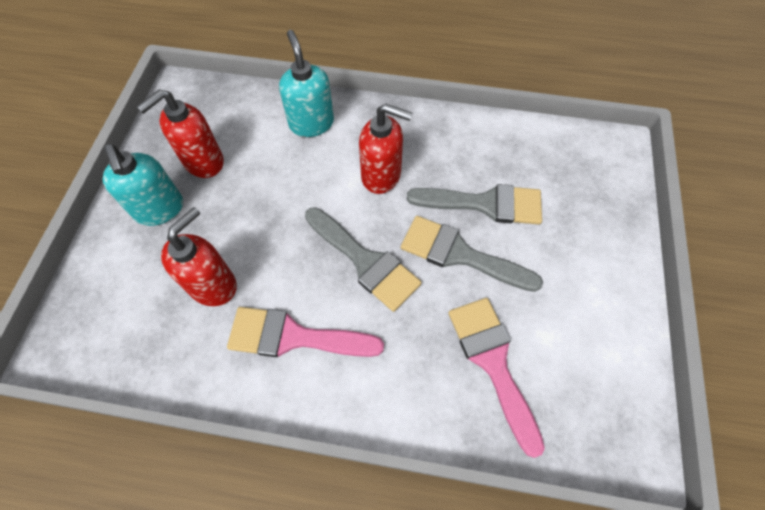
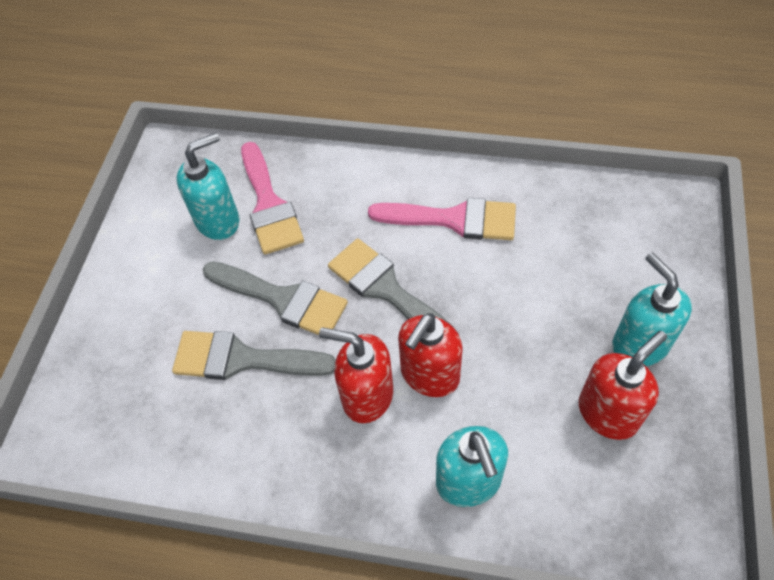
camera: 175 degrees left, 5 degrees down
(213, 285) = (546, 262): red soap dispenser -> red soap dispenser (429, 375)
(543, 343) = (218, 220): none -> turquoise soap dispenser

